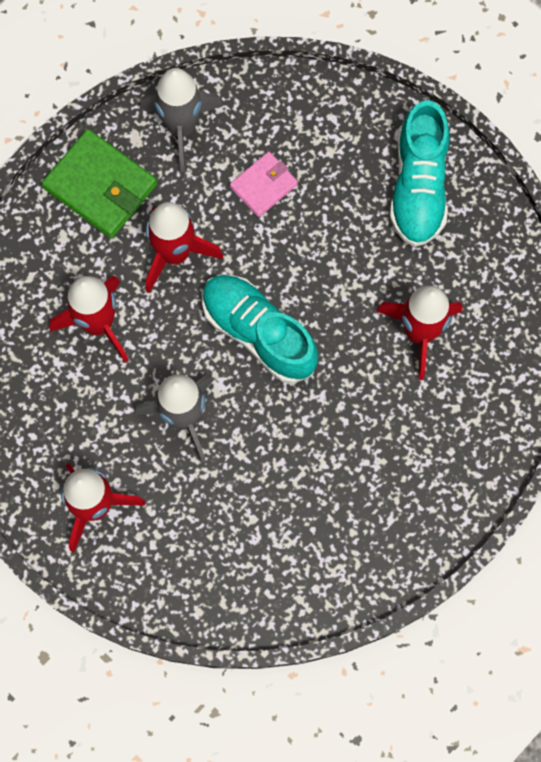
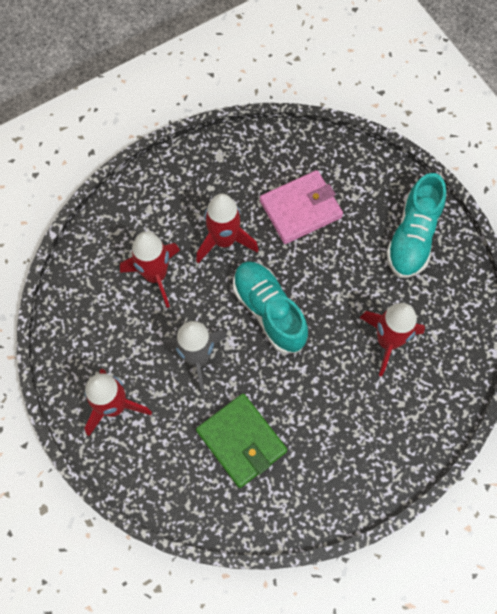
camera: 15 degrees right, 5 degrees down
(100, 186) = (185, 181): green wallet -> green wallet (241, 441)
(181, 127) = (253, 156): grey rocket -> none
(263, 185) = (300, 209): pink wallet -> pink wallet, size x1.68

